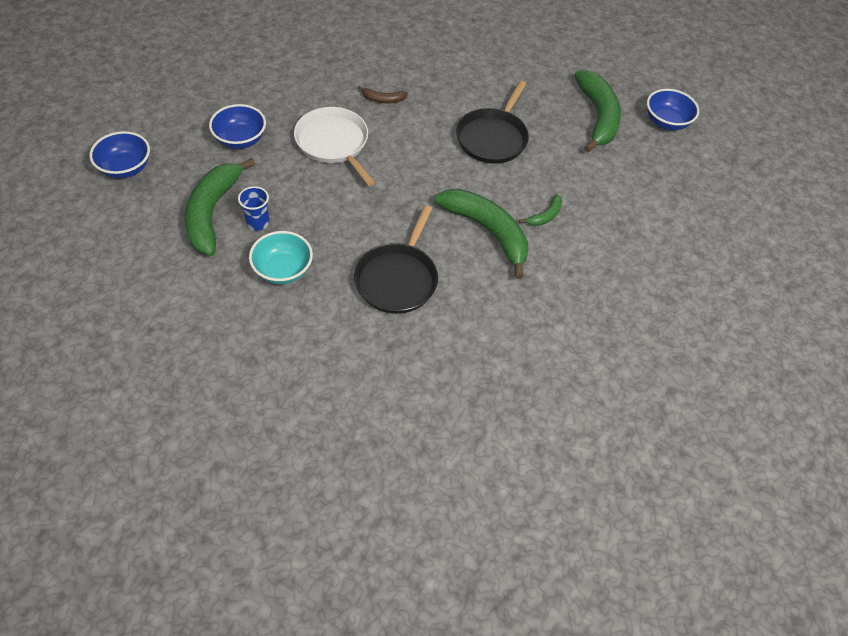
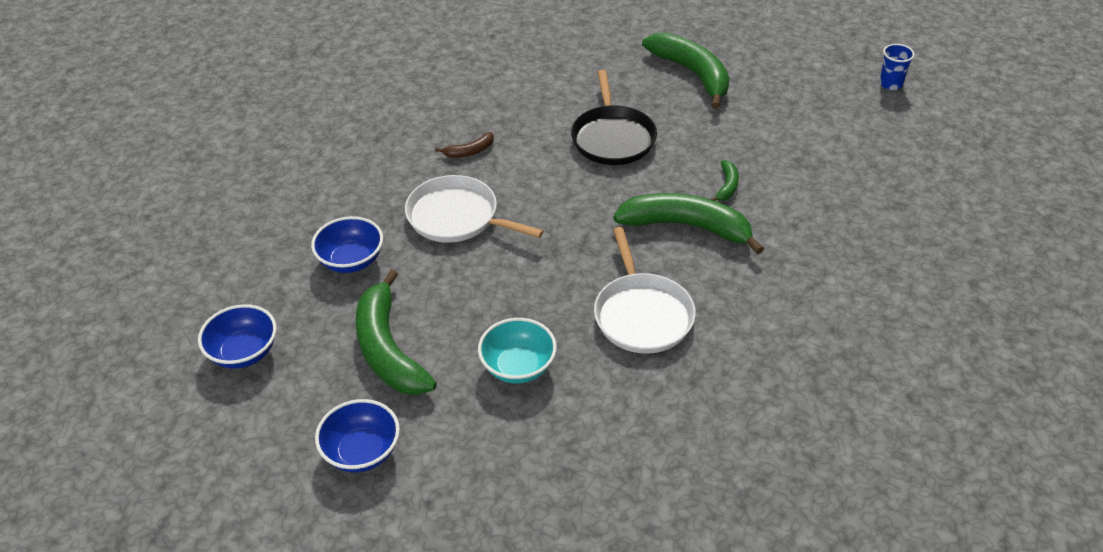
camera: 25 degrees left, 10 degrees down
(258, 222) = (448, 334): blue cup -> blue cup (890, 84)
(398, 279) = (642, 314): black pan -> white pan
(666, 122) = (757, 51): blue bowl -> blue bowl (362, 452)

